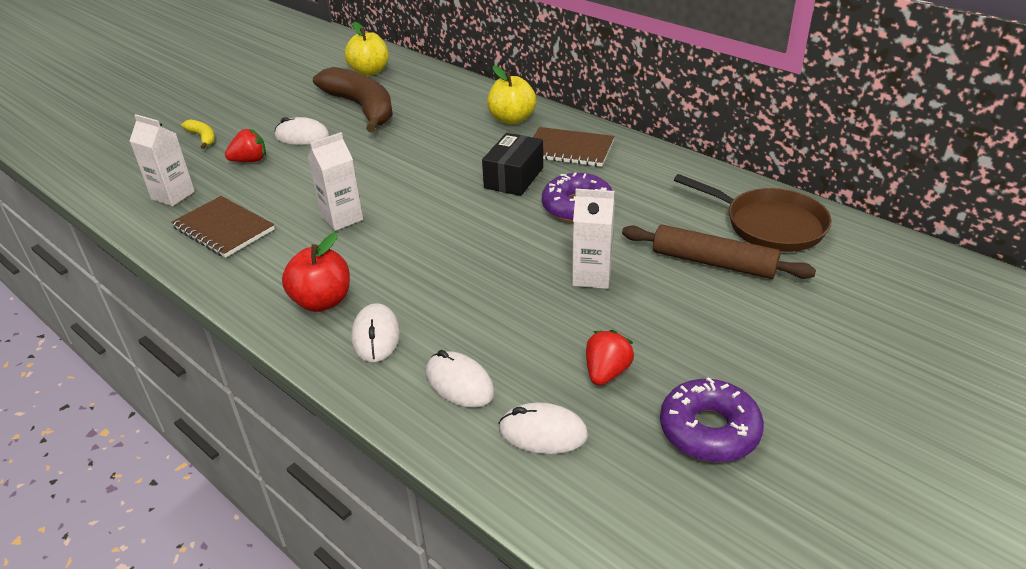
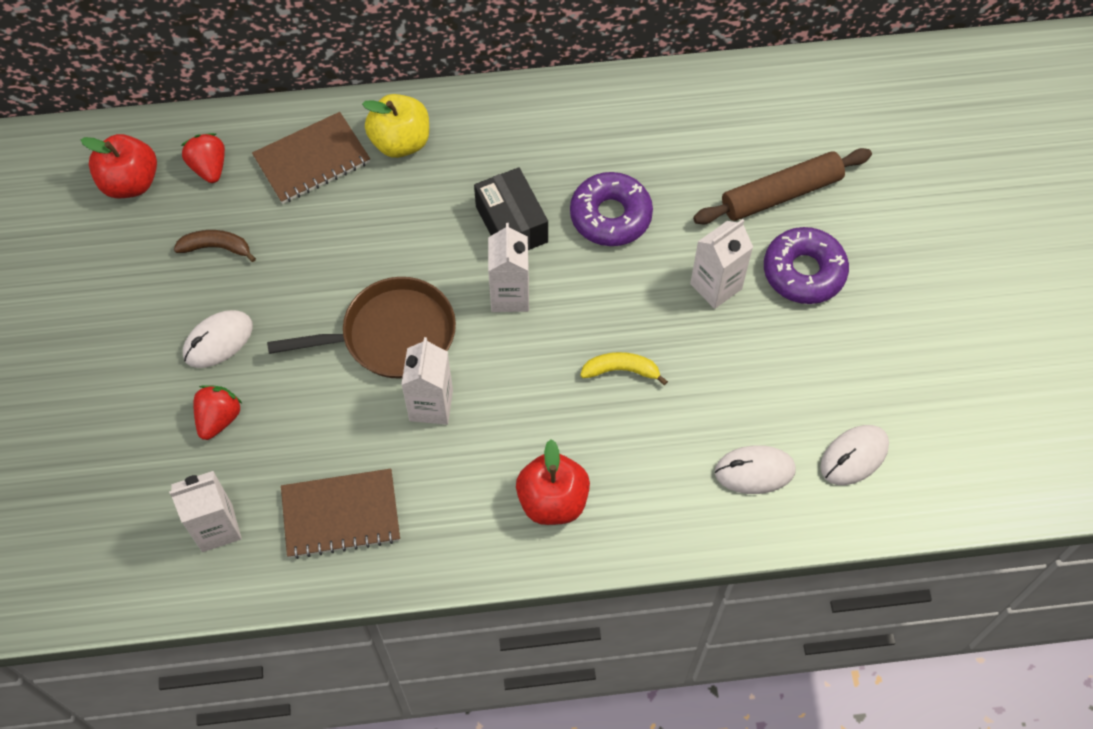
camera: 50 degrees left, 25 degrees up
(203, 137) = (106, 434): yellow banana -> yellow banana (621, 370)
(362, 108) = (216, 247): brown banana -> brown banana, size x0.43
(369, 71) = (130, 182): yellow apple -> red apple
(376, 336) = (642, 490): white mouse -> none
(461, 203) = (510, 295): none -> white carton
(569, 149) = (511, 144): brown notebook -> brown notebook (312, 160)
(606, 372) = (832, 369): red strawberry -> red strawberry (209, 167)
(709, 430) = (940, 357): purple donut -> purple donut (804, 272)
(769, 225) = (774, 114): brown pan -> brown pan (392, 335)

